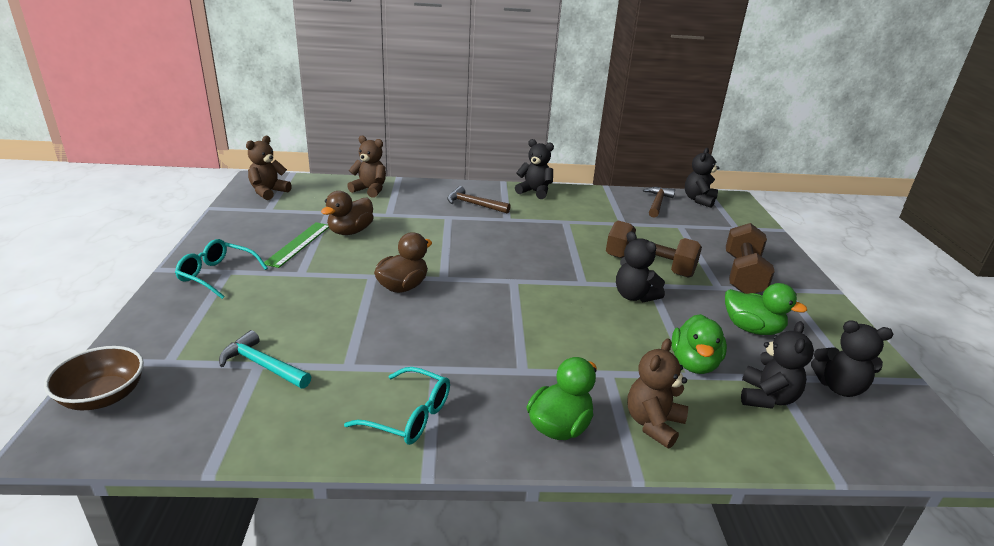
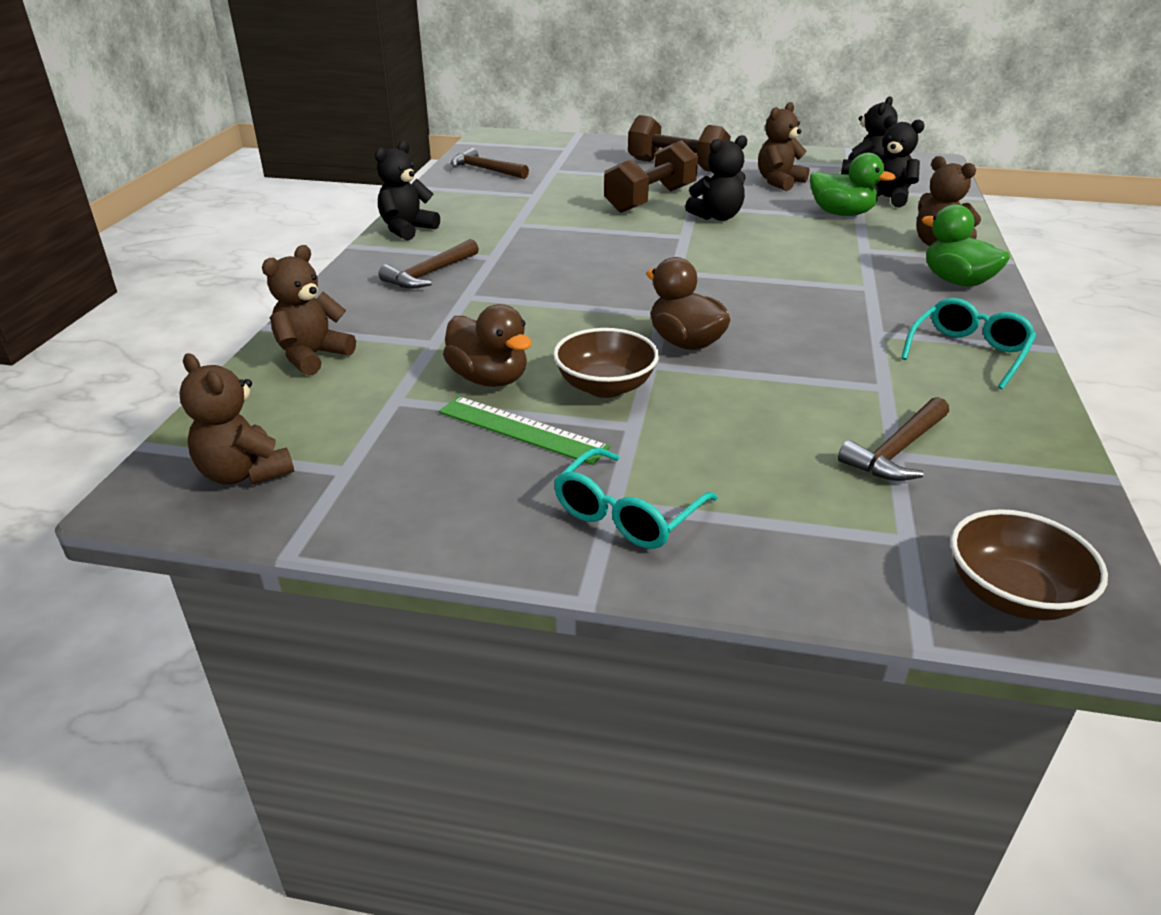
camera: 75 degrees left, 5 degrees up
(262, 365) = (896, 451): turquoise hammer -> brown hammer
(343, 263) = (605, 386): none -> brown bowl
(699, 200) = (487, 150): black teddy bear -> none
(752, 329) = (779, 182): green duck -> brown teddy bear

